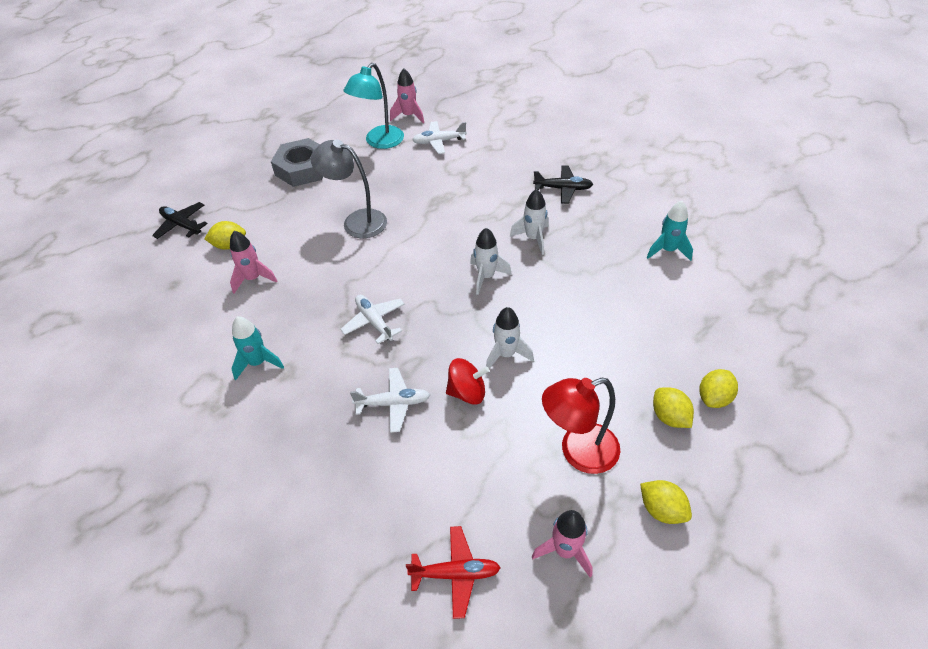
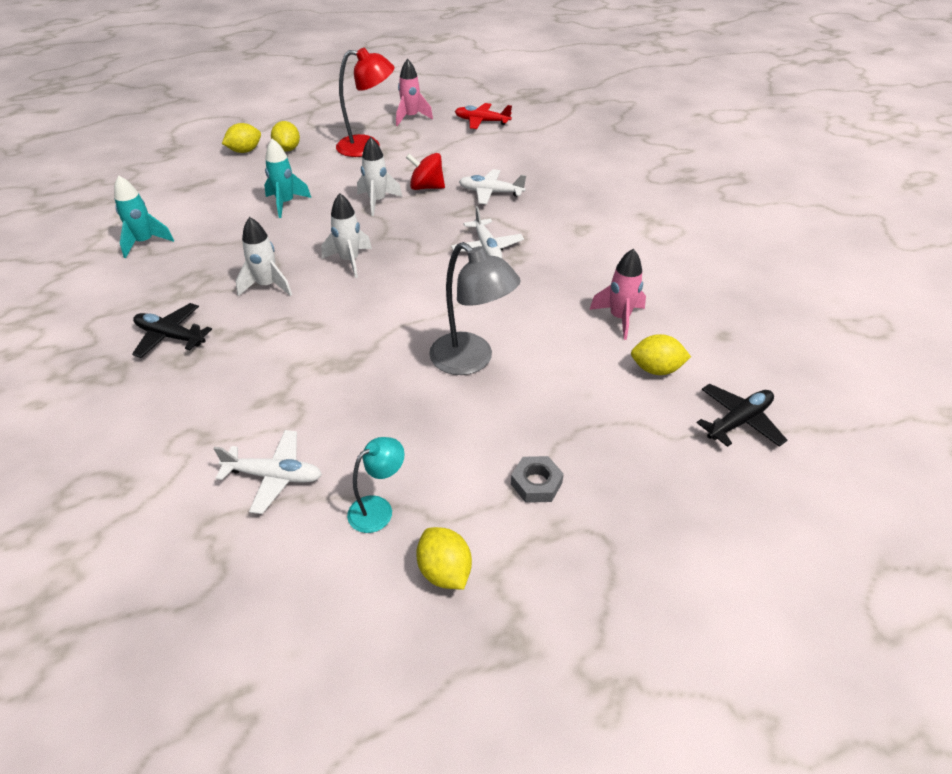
camera: 165 degrees left, 5 degrees down
(181, 225) = (739, 421): black plane -> black plane turned 90 degrees counterclockwise
(258, 363) = (610, 240): turquoise rocket -> turquoise rocket (286, 203)
(303, 169) = (536, 483): grey nut -> grey nut, size x0.49
(379, 142) = (378, 509): turquoise lamp -> turquoise lamp, size x0.58
(409, 116) = (287, 569): pink rocket -> none
(662, 510) = (339, 120): yellow lemon -> yellow lemon (444, 571)

